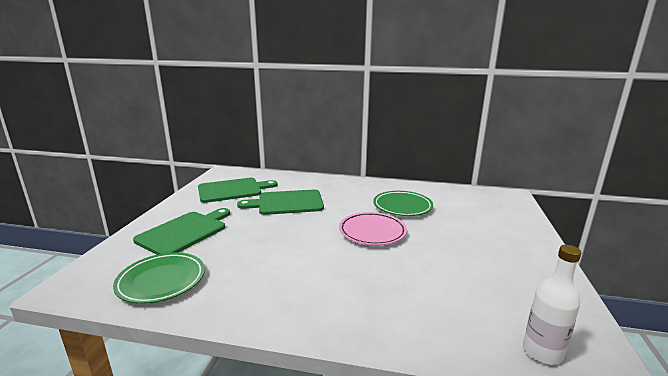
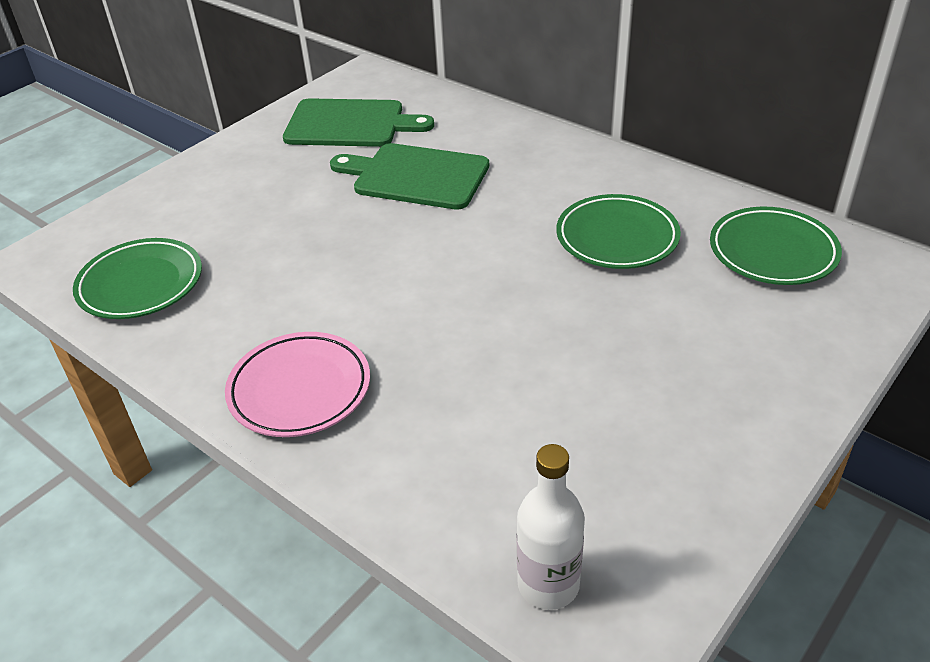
camera: 30 degrees right, 20 degrees up
(184, 232) = (221, 201): green cutting board -> none
(372, 232) = (504, 281): pink plate -> pink plate (299, 389)
(466, 199) = (772, 252): none -> green plate

